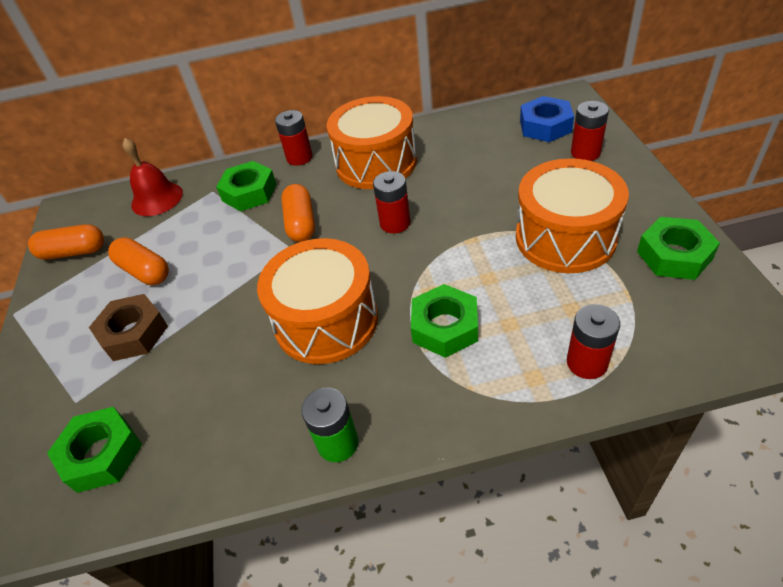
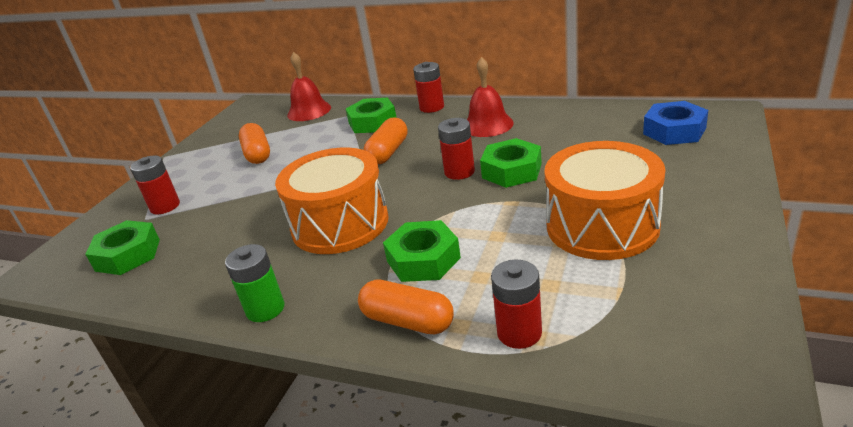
camera: 30 degrees right, 15 degrees down
(74, 252) = (229, 130): orange capsule -> orange capsule (408, 321)
(134, 333) = (214, 190): brown nut -> none
(376, 163) = (487, 125): orange drum -> red bell
(585, 153) = (695, 162): red battery -> red battery (165, 206)
(674, 255) = (705, 275): green nut -> green nut (512, 171)

